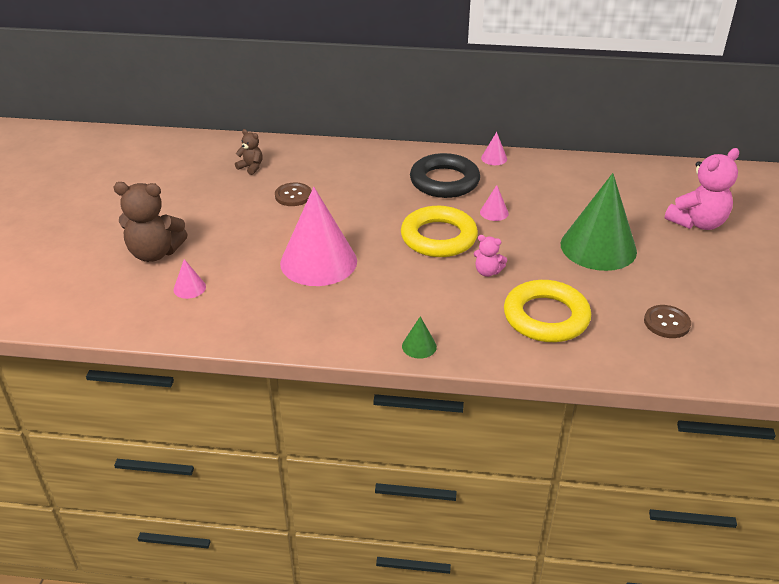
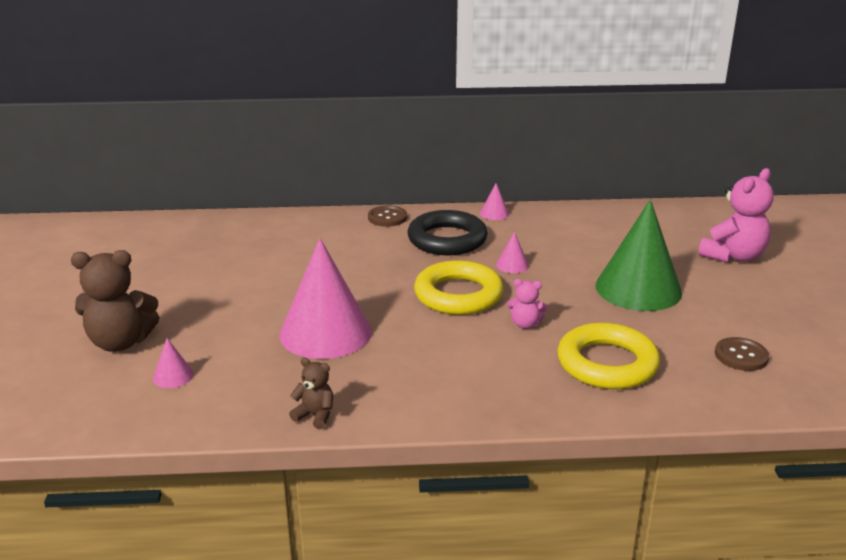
camera: 10 degrees left, 10 degrees down
(251, 167) = (219, 244): brown teddy bear -> brown teddy bear (315, 415)
(293, 196) = (277, 268): brown button -> brown button (387, 217)
(419, 346) = (472, 410): green cone -> none

